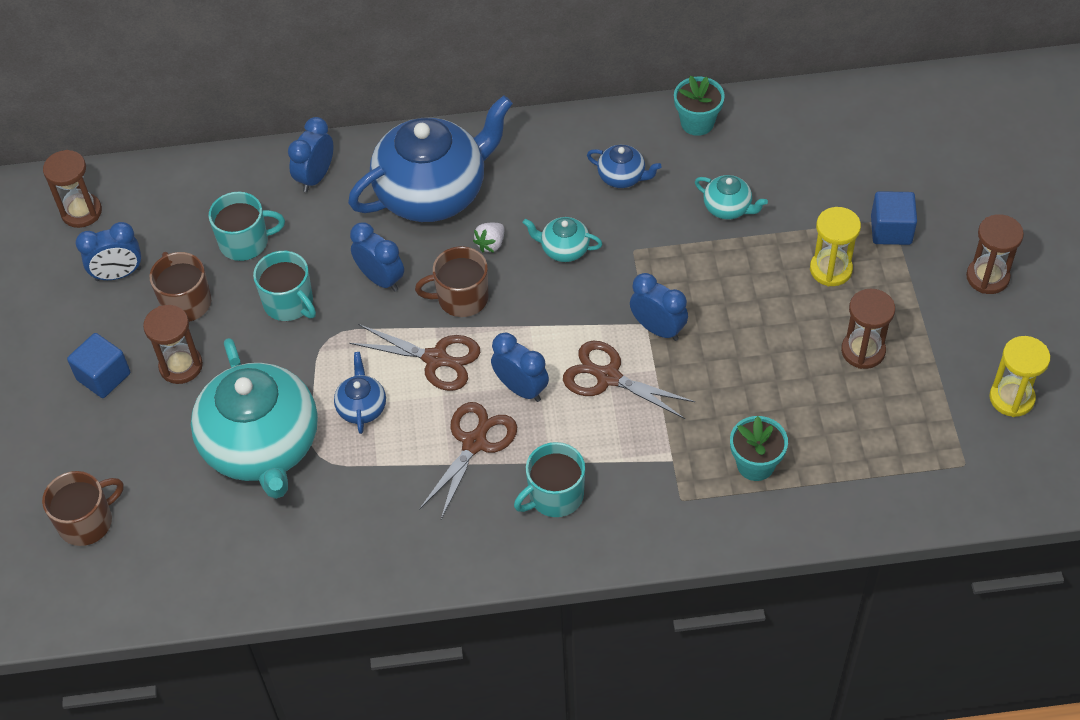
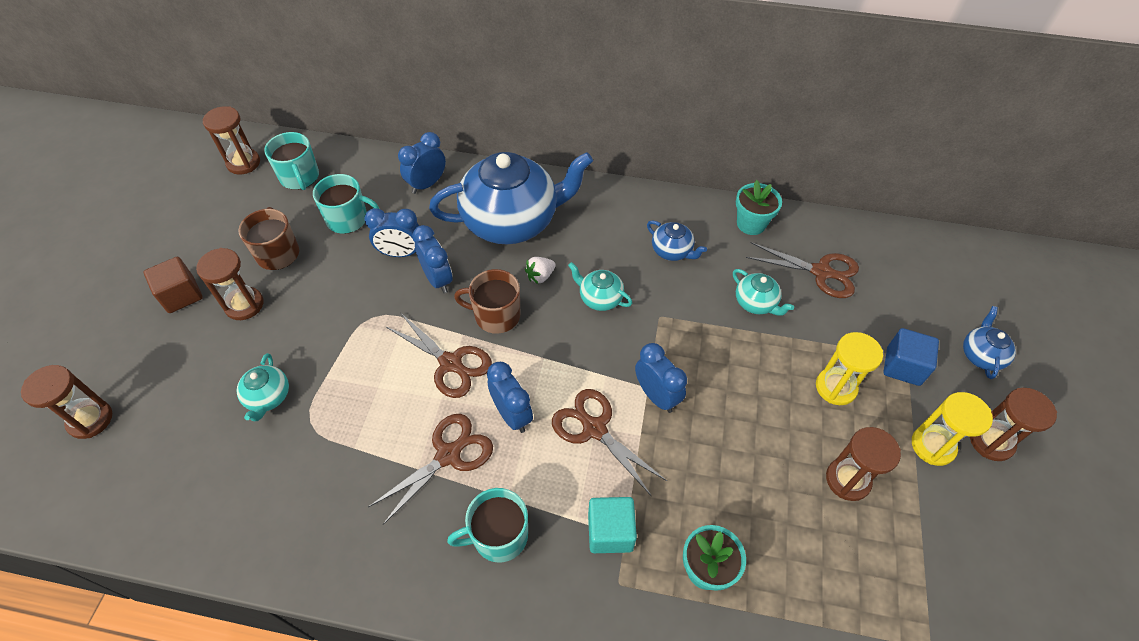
camera: 15 degrees right, 0 degrees up
(87, 522) = (90, 420): brown mug -> brown hourglass
(103, 376) = (181, 295): blue cube -> brown cube
(118, 274) = (241, 217): blue clock -> blue clock (401, 253)
(262, 446) = (268, 397): turquoise teapot -> turquoise teapot, size x0.42
(289, 303) = (356, 278): turquoise mug -> turquoise mug (300, 177)
(362, 407) = (368, 388): blue teapot -> blue teapot (981, 355)
(657, 461) = (610, 532): none -> turquoise cube
(786, 156) = (821, 272): none -> brown scissors
(1011, 398) = (995, 584): yellow hourglass -> yellow hourglass (933, 446)

